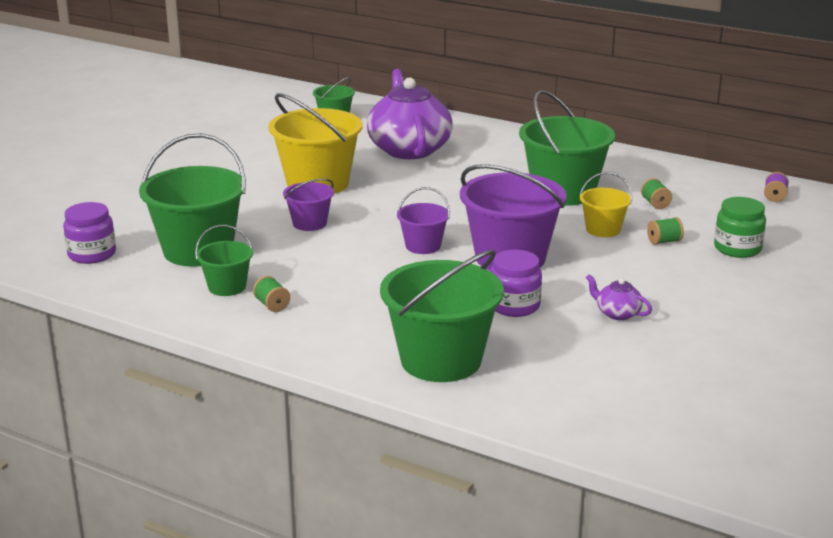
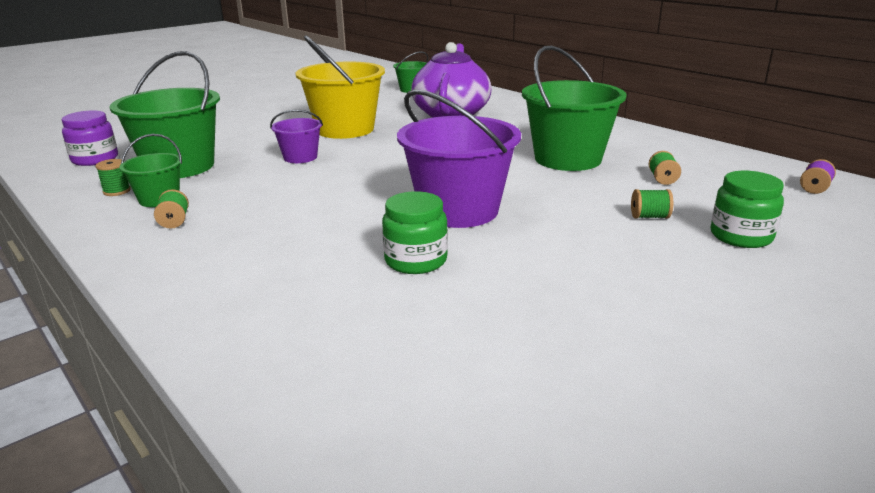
camera: 20 degrees right, 0 degrees up
(172, 285) = (117, 191): none -> green spool
(423, 246) = (381, 188): purple bucket -> none
(441, 360) = (267, 310): green bucket -> none
(514, 306) = (416, 260): purple jar -> green jar
(603, 229) = (585, 196): yellow bucket -> none
(617, 313) = (533, 290): purple teapot -> none

